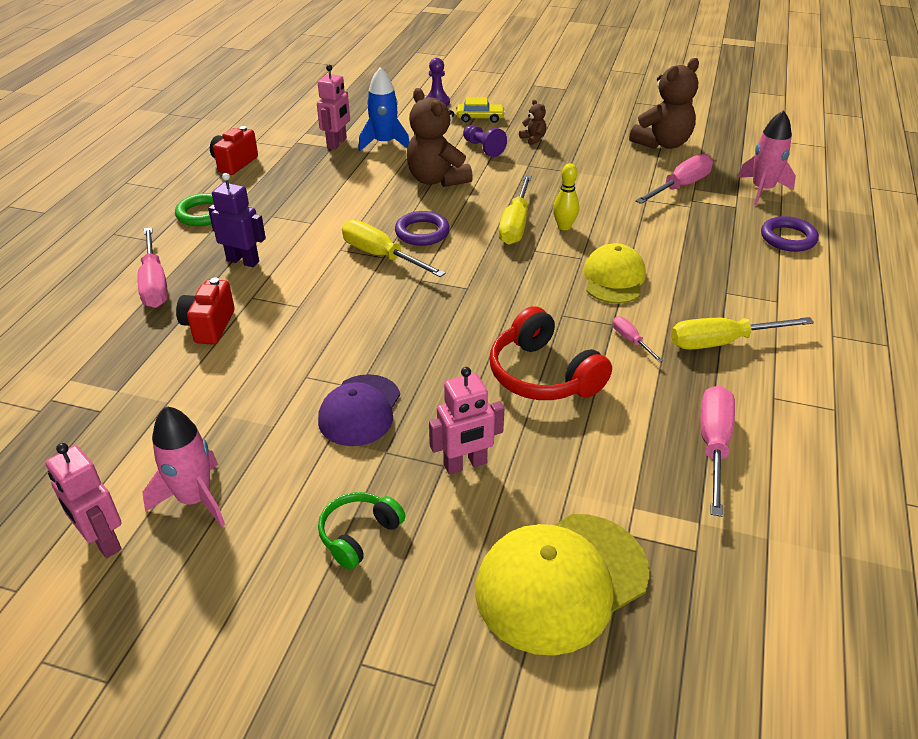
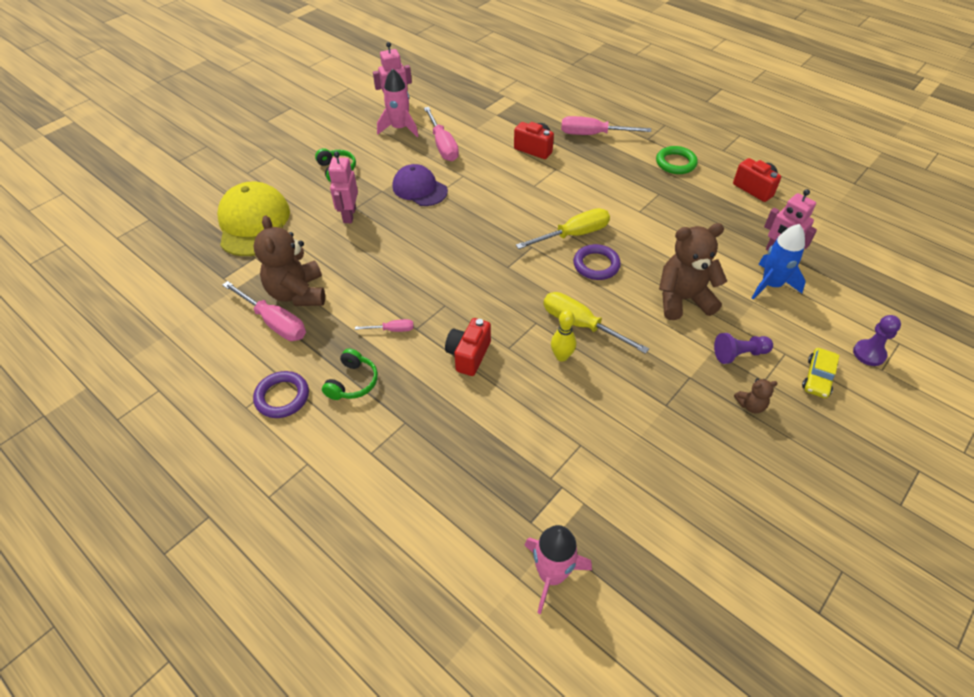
camera: 115 degrees right, 10 degrees up
(243, 261) = (601, 171): purple robot -> none
(543, 375) = (392, 271): red headphones -> none
(614, 278) = (468, 355): yellow cap -> red camera
(662, 143) = (703, 533): brown teddy bear -> brown teddy bear (298, 293)
(680, 186) = (593, 491): pink screwdriver -> pink screwdriver (443, 145)
(722, 342) = (352, 382): yellow screwdriver -> green headphones
(788, 238) = (450, 531): purple ring -> purple ring (282, 397)

